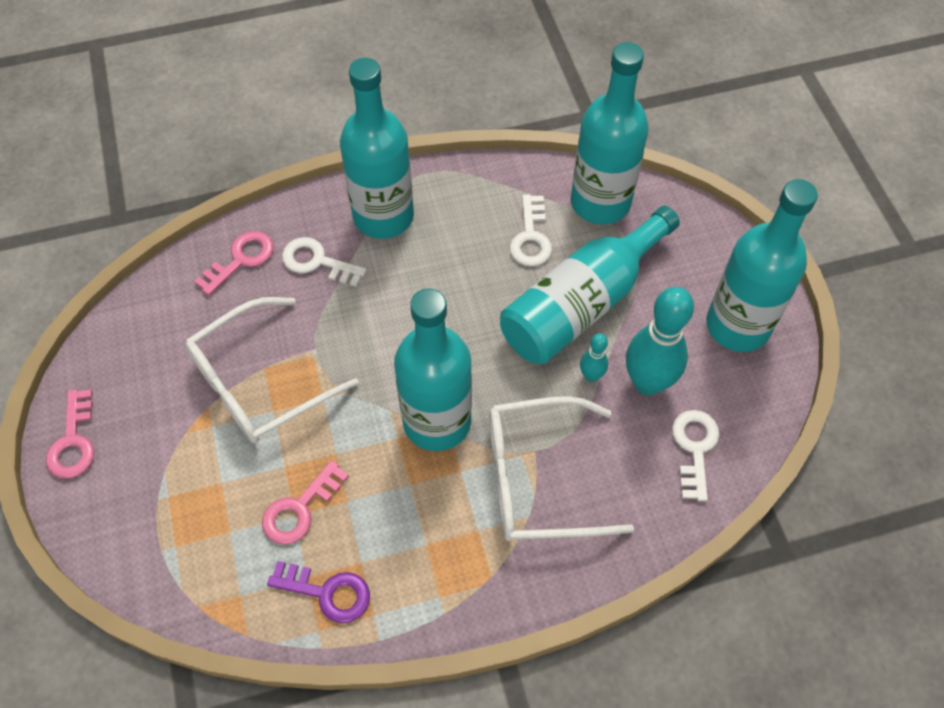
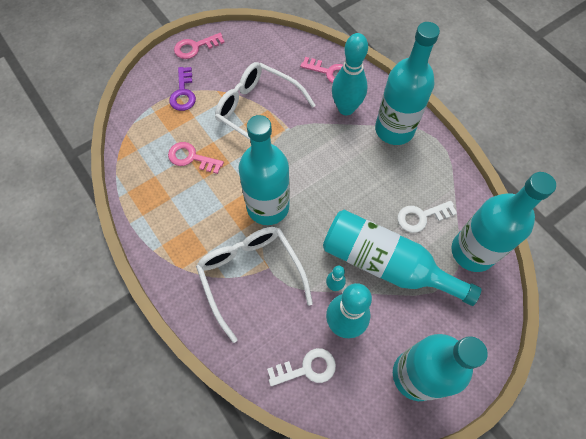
camera: 70 degrees right, 5 degrees up
(317, 262) = (346, 108): white key -> turquoise bowling pin
(327, 592) = (149, 188): purple key -> purple key (183, 93)

